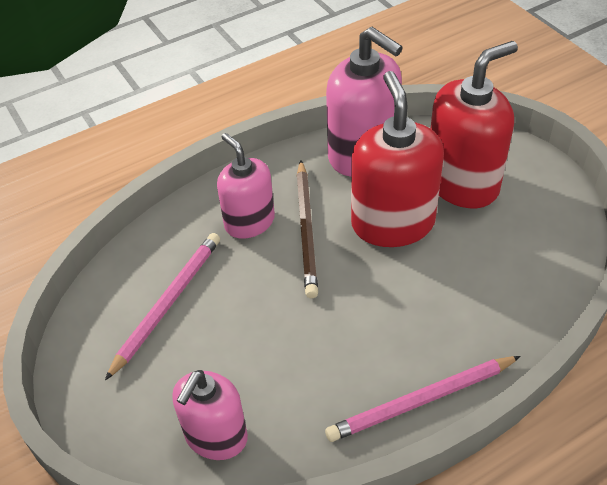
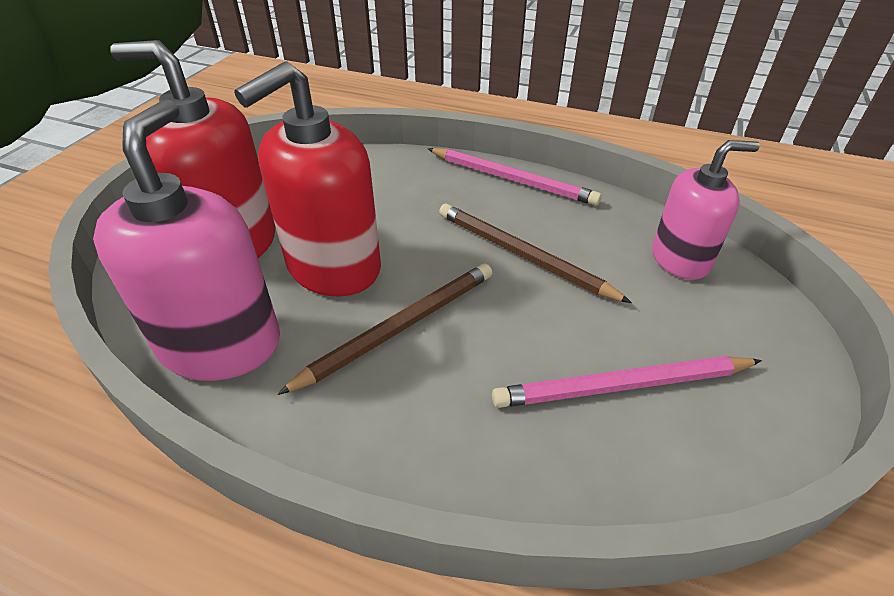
camera: 130 degrees left, 5 degrees down
(249, 222) = (433, 389): pink soap dispenser -> none
(314, 333) = (522, 255): none -> brown pencil

